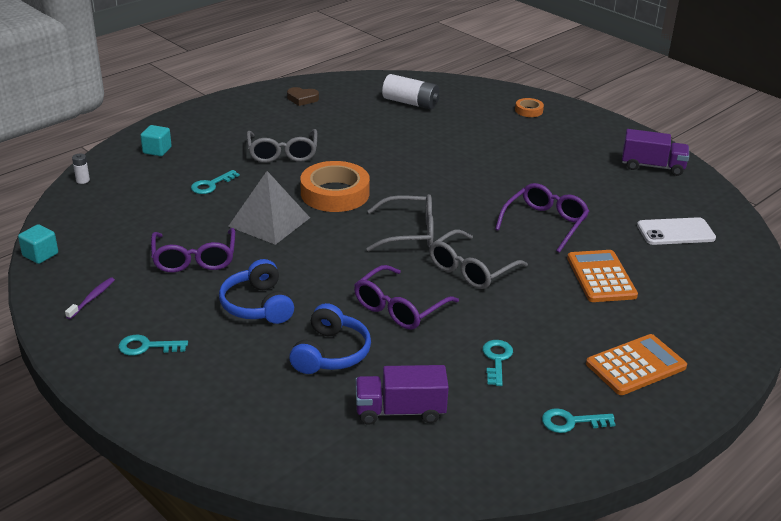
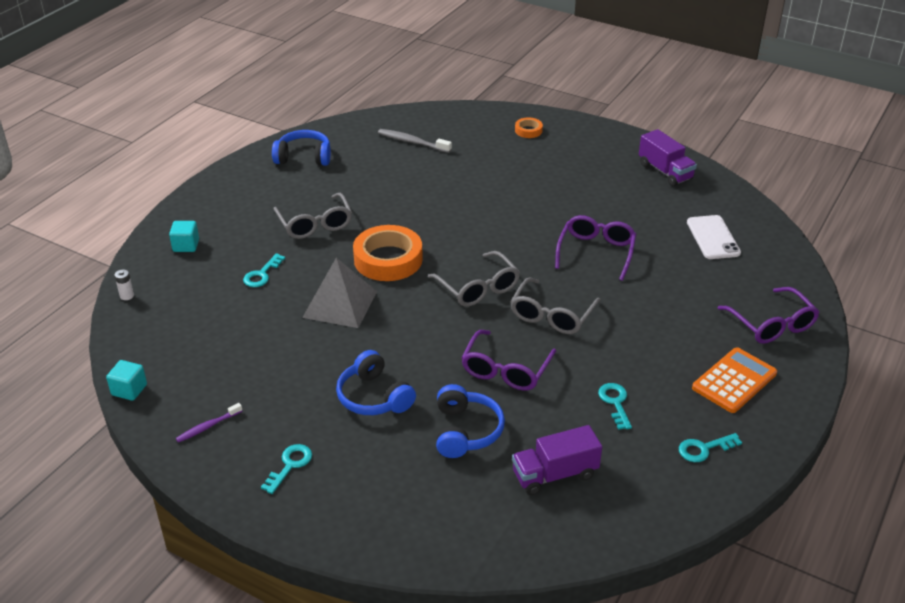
camera: 15 degrees left, 5 degrees up
(92, 298) = (208, 426): purple toothbrush -> purple toothbrush turned 135 degrees counterclockwise
(147, 346) = (290, 465): turquoise key -> turquoise key turned 135 degrees clockwise
(194, 259) = (287, 360): purple glasses -> purple glasses (771, 324)
(302, 99) = (304, 157): brown heart -> blue headphones
(409, 232) = (478, 288): grey glasses -> grey glasses turned 75 degrees clockwise
(410, 103) = (413, 142): white battery -> grey toothbrush
(601, 277) = (668, 298): orange calculator -> none
(652, 166) = (665, 171): purple truck -> purple truck turned 60 degrees clockwise
(675, 232) = (713, 237): white phone -> white phone turned 75 degrees counterclockwise

